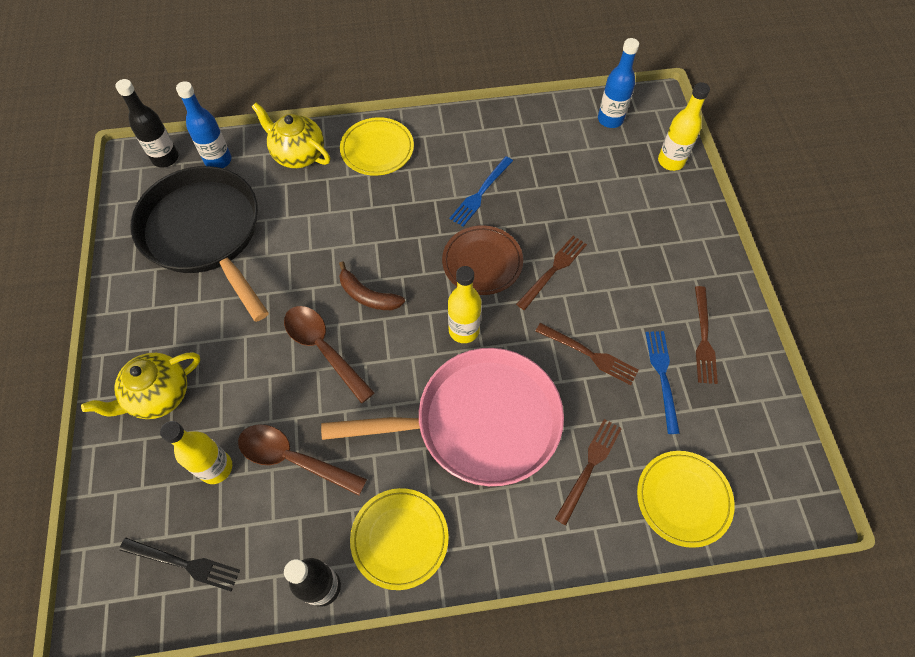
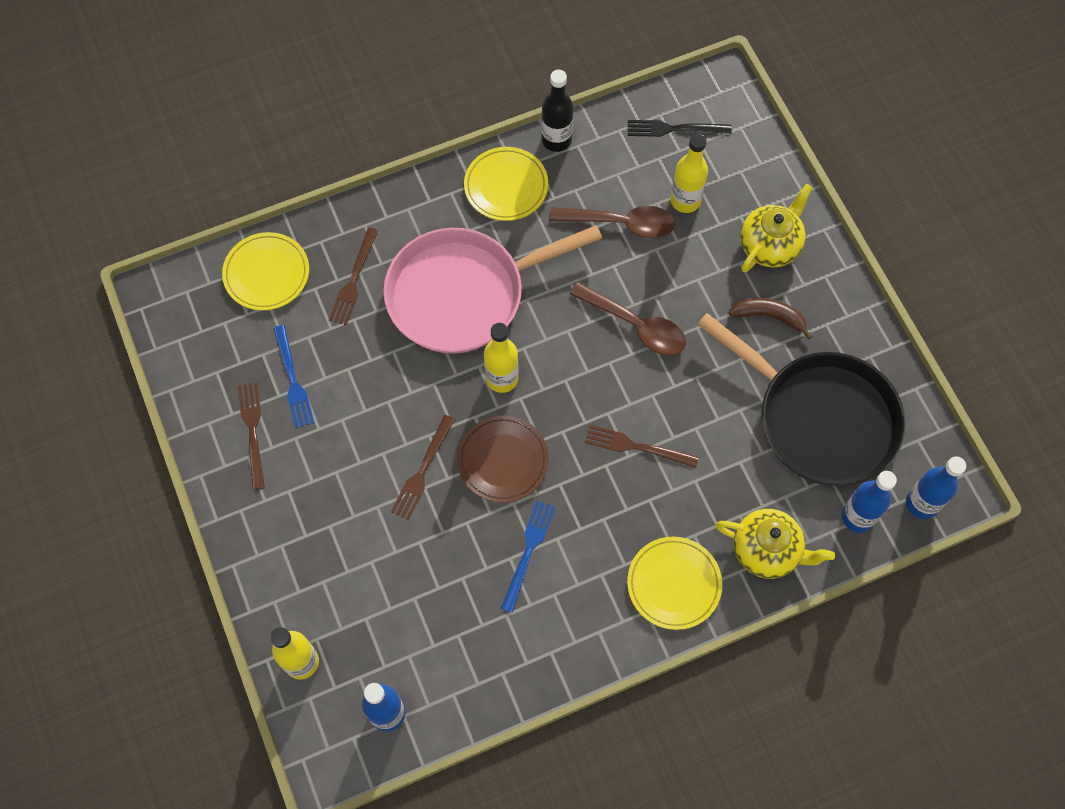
camera: 165 degrees right, 5 degrees up
(165, 158) = (921, 503): black bottle -> blue bottle
(368, 295) = (613, 391): brown banana -> brown banana (769, 317)
(589, 354) = (369, 385): brown fork -> brown fork (636, 446)

